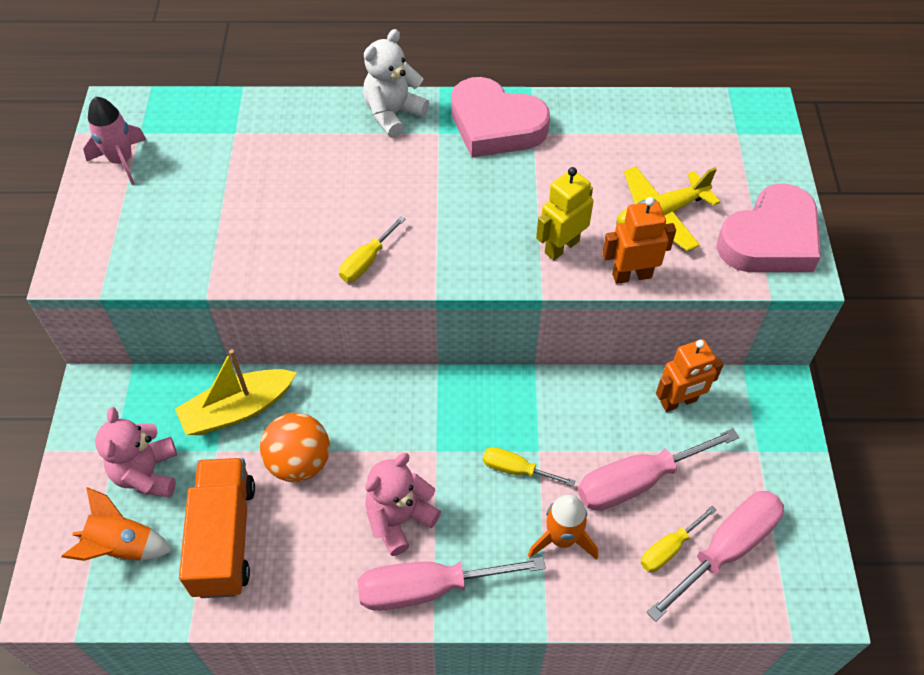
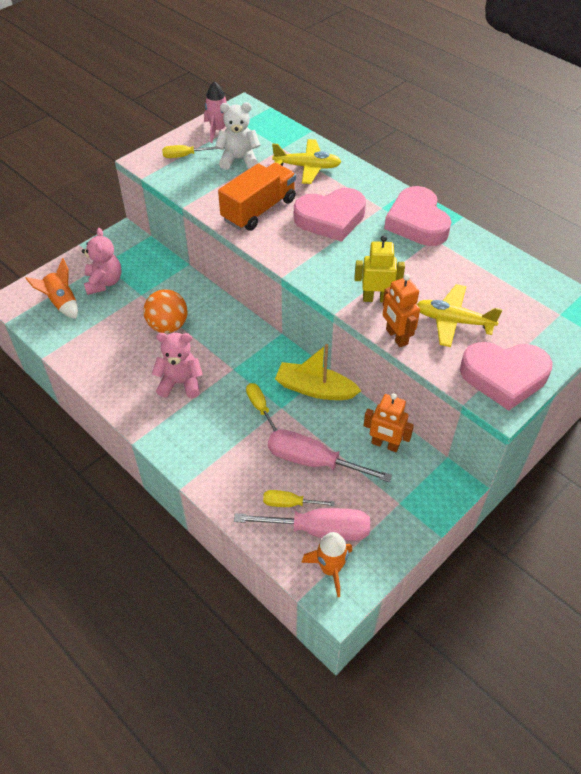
camera: 45 degrees right, 5 degrees down
(147, 473) = (104, 282): pink teddy bear -> pink teddy bear turned 135 degrees clockwise
(224, 538) = (102, 331): orange truck -> orange truck (259, 210)
(237, 409) = (169, 285): yellow boat -> yellow boat (315, 389)
(296, 138) = (307, 167): none -> yellow plane
(366, 261) = (270, 239): yellow screwdriver -> yellow screwdriver (183, 156)
(393, 114) = (369, 185): white teddy bear -> white teddy bear (238, 159)
(401, 186) = (330, 219): none -> pink heart
(428, 588) = (156, 421): pink screwdriver -> none
(562, 538) = (242, 453): orange rocket -> orange rocket (330, 569)
(631, 275) = (396, 337): orange robot -> orange robot turned 150 degrees counterclockwise

